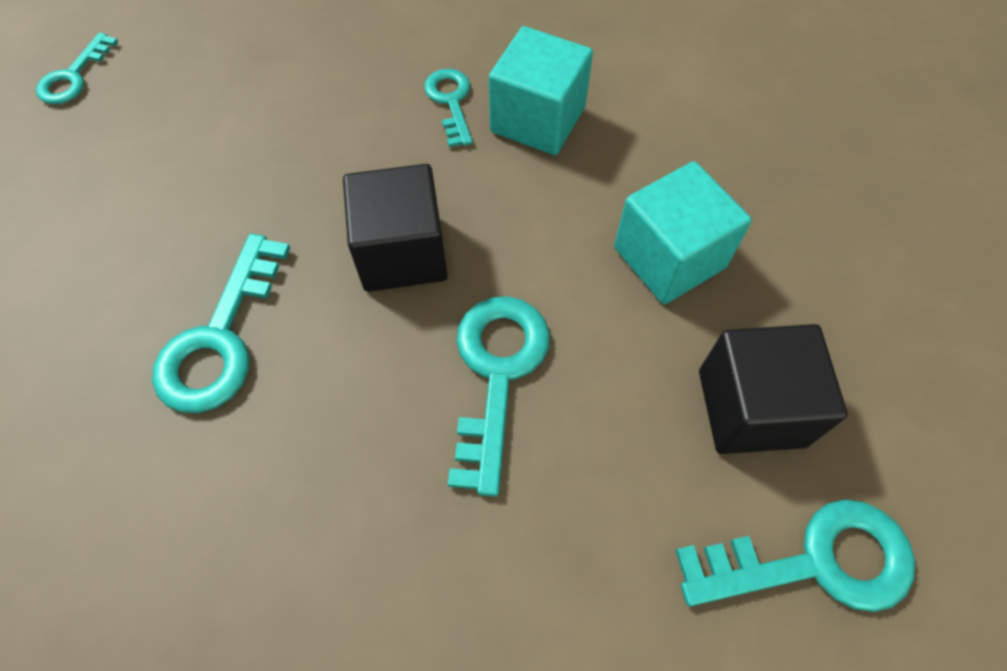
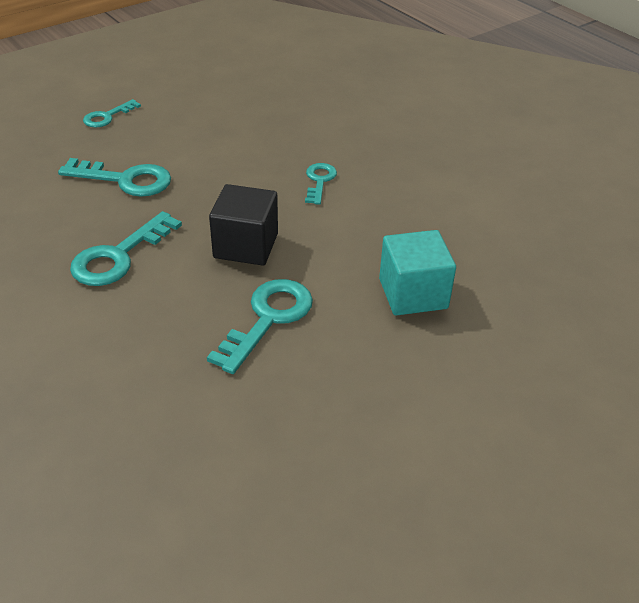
camera: 20 degrees right, 20 degrees down
(538, 120) = (369, 203): turquoise cube -> none
(751, 408) = (420, 383): black cube -> none
(813, 561) = (413, 470): turquoise key -> turquoise key (125, 180)

